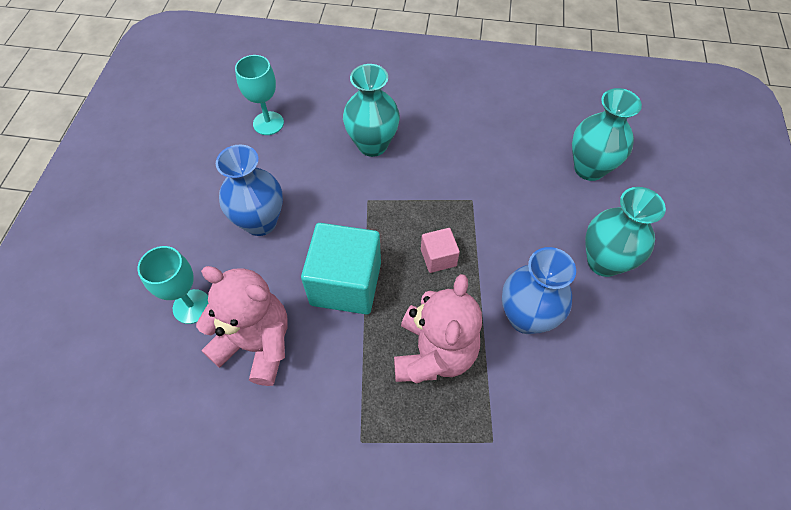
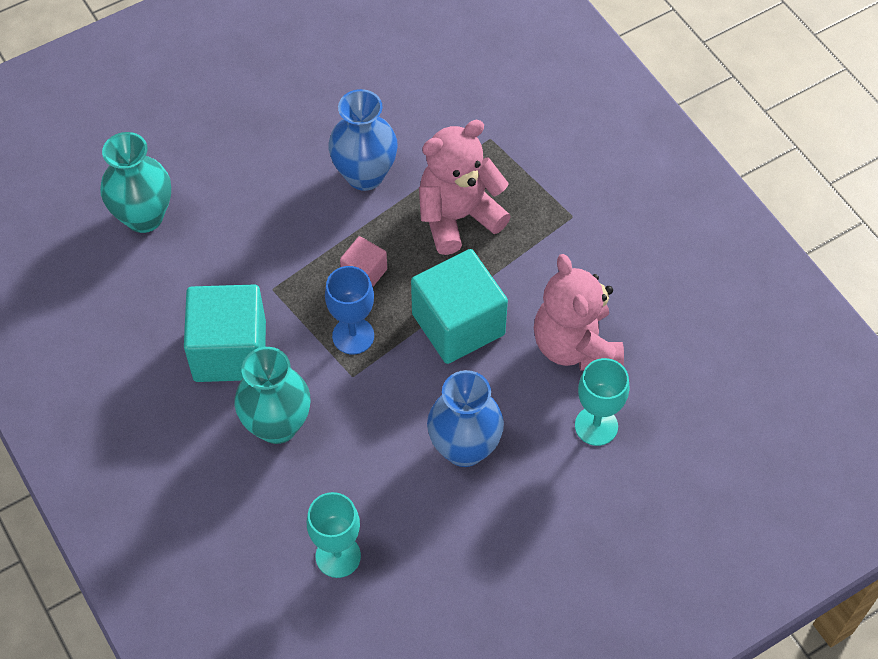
camera: 130 degrees left, 0 degrees up
(395, 219) = (353, 336): none -> blue goblet
(445, 153) = (230, 351): none -> turquoise cube
(604, 262) = (255, 151): turquoise vase -> none

